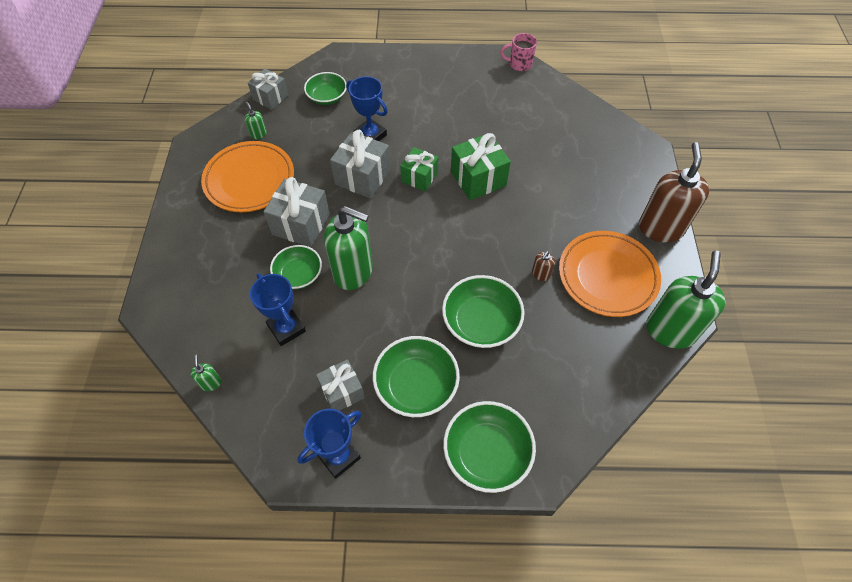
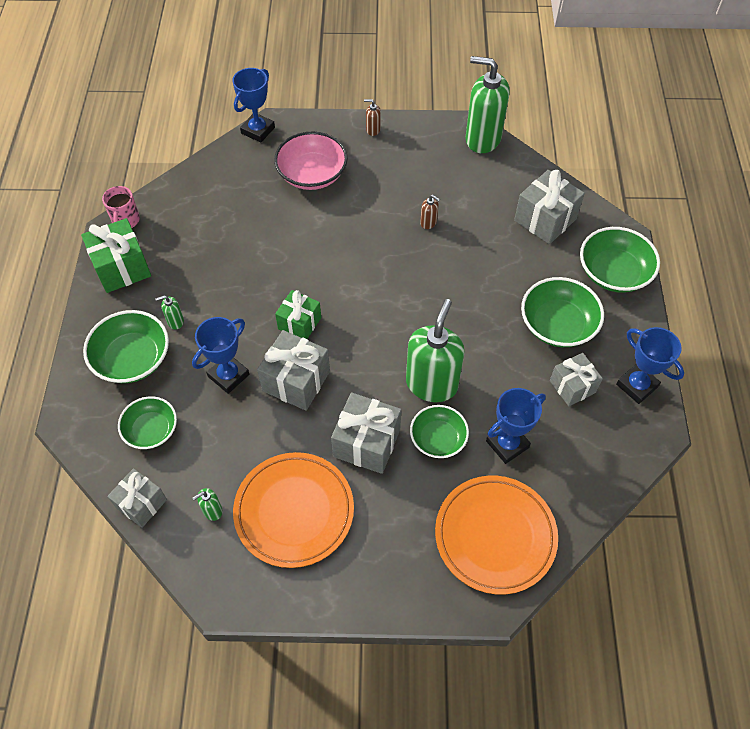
camera: 90 degrees left, 0 degrees up
(211, 383) = (579, 512): green soap dispenser -> green soap dispenser (175, 321)
(478, 179) = (305, 268): green gift -> green gift (122, 268)
(481, 322) = (485, 272): green bowl -> green bowl (132, 359)
(557, 386) = (545, 220): none -> grey gift
(590, 180) = (312, 174): none -> pink bowl
(607, 276) = (428, 174): orange plate -> orange plate (495, 536)
(639, 139) = (258, 130): none -> blue trophy
(660, 228) = (373, 130): brown soap dispenser -> brown soap dispenser, size x0.41

